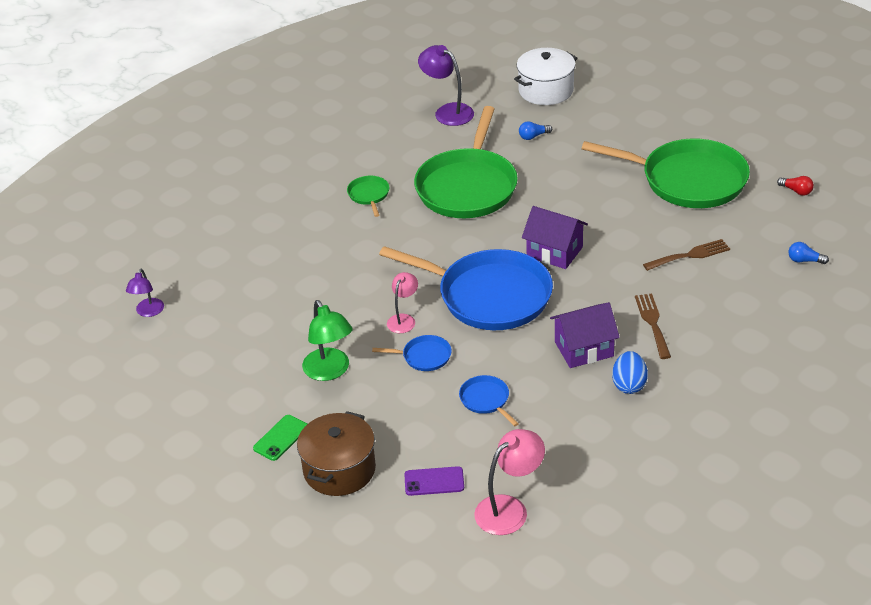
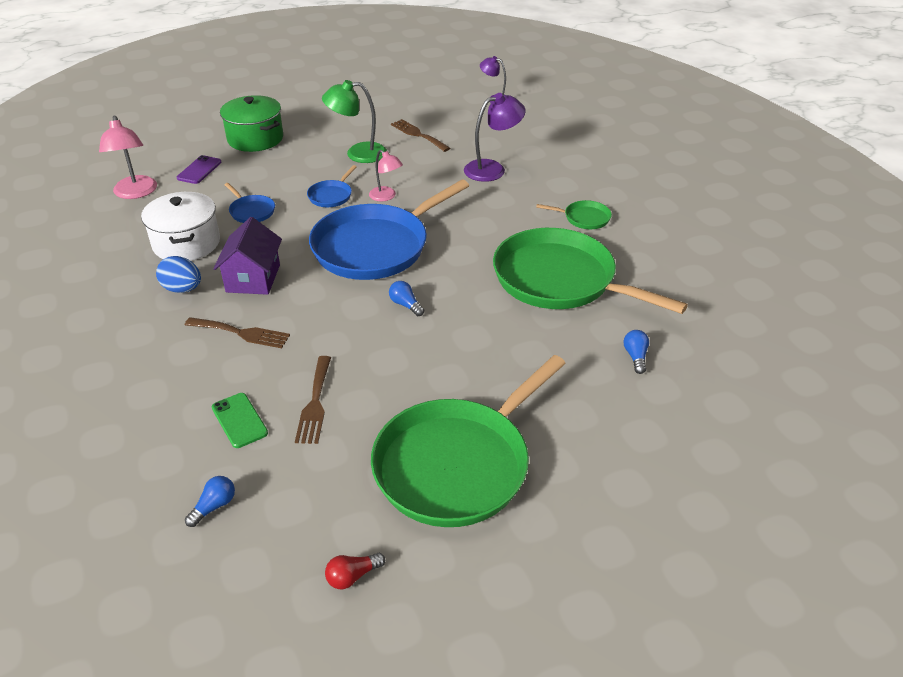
camera: 110 degrees right, 0 degrees up
(264, 342) = (418, 135): none -> brown fork
(281, 438) = (310, 124): green phone -> green phone (239, 420)
(339, 469) = (255, 139): brown pot -> green pot
(447, 111) = (723, 305): purple lamp -> purple lamp (492, 169)
(486, 400) = (251, 211): blue pan -> blue pan turned 60 degrees clockwise
(546, 90) = (745, 403): white pot -> white pot (186, 243)
(554, 252) = (405, 305): purple house -> blue light bulb

